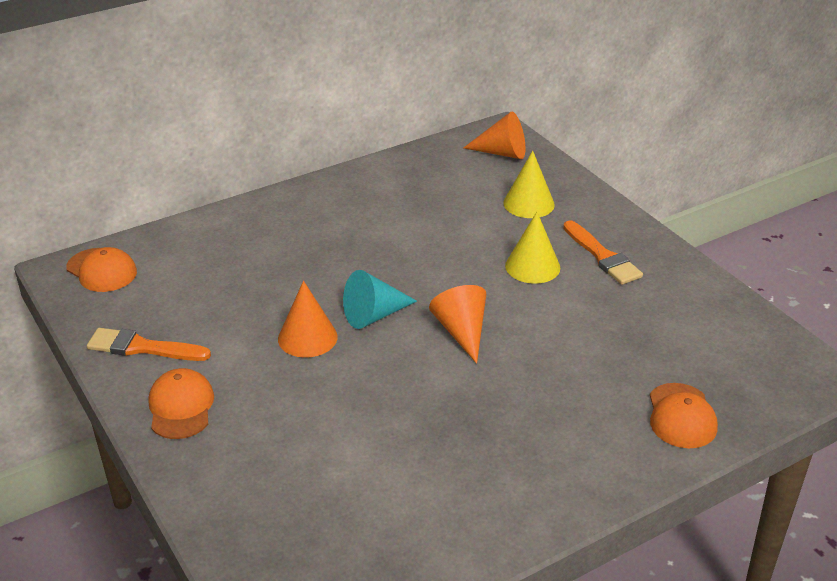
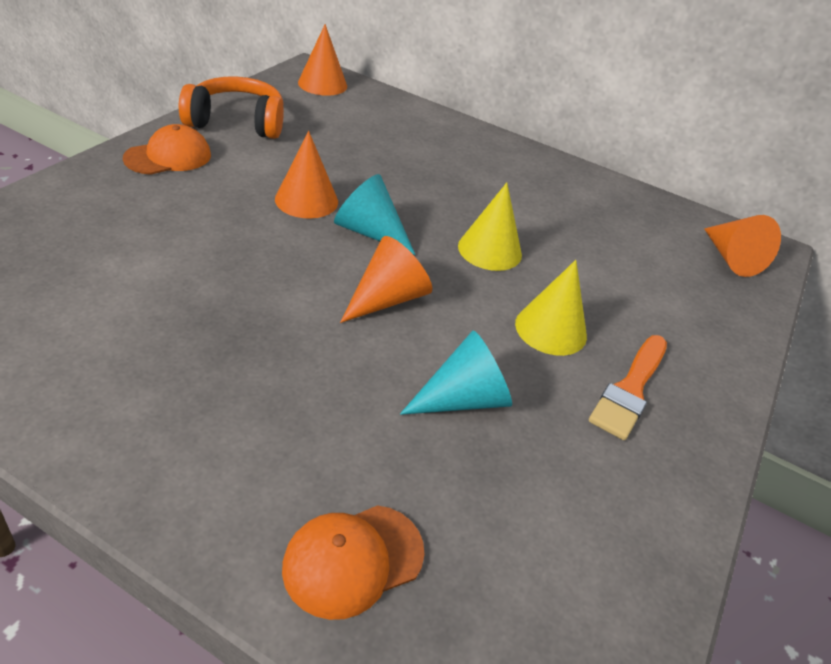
camera: 55 degrees right, 5 degrees up
(101, 270) = (322, 84): orange cap -> orange cone
(143, 347) = (237, 122): orange brush -> orange headphones
(529, 203) = (664, 300): yellow cone -> yellow cone (489, 250)
(578, 330) = (463, 399): none -> turquoise cone

